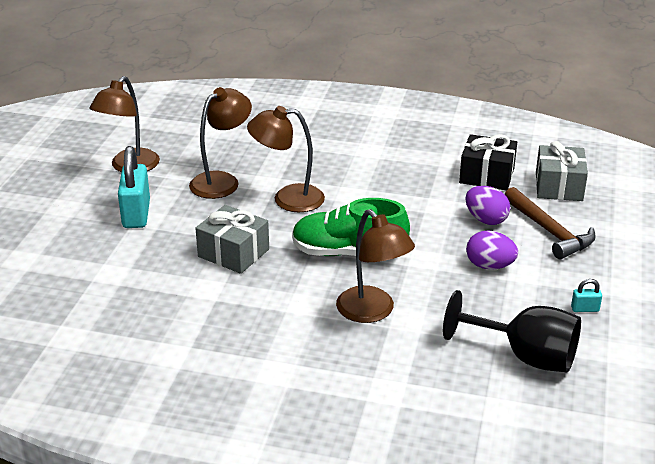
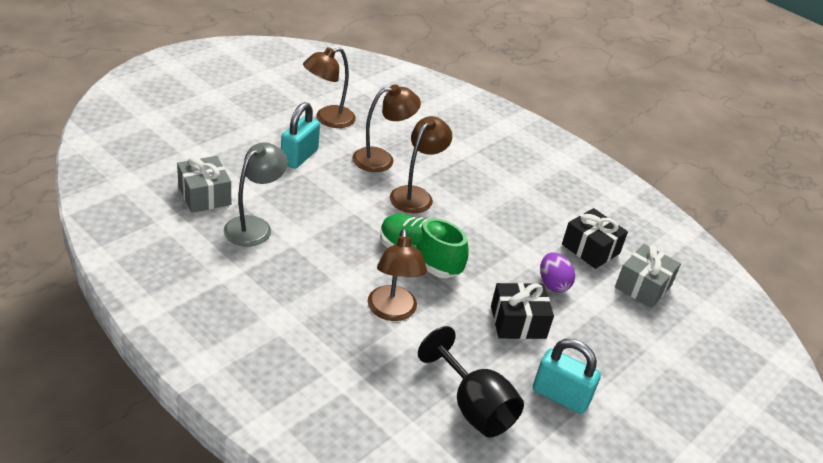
camera: 25 degrees right, 5 degrees up
(158, 299) = (254, 226): none -> grey lamp
(233, 253) = (337, 217): grey gift -> grey gift (204, 195)
(288, 199) = (416, 195): brown lamp -> brown lamp turned 90 degrees clockwise
(489, 266) = (518, 322): purple egg -> black gift
(549, 231) = (596, 319): brown hammer -> none
(585, 309) = (560, 396): turquoise padlock -> turquoise padlock, size x2.28

